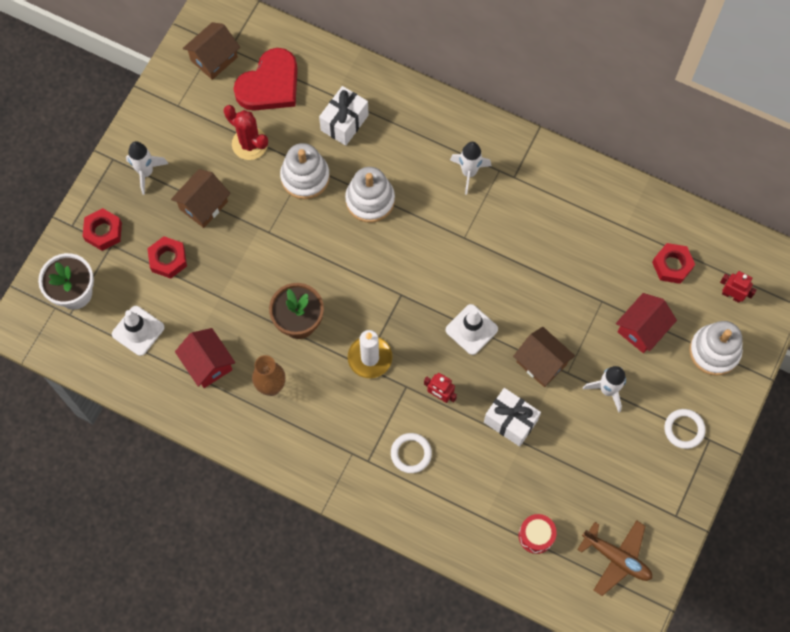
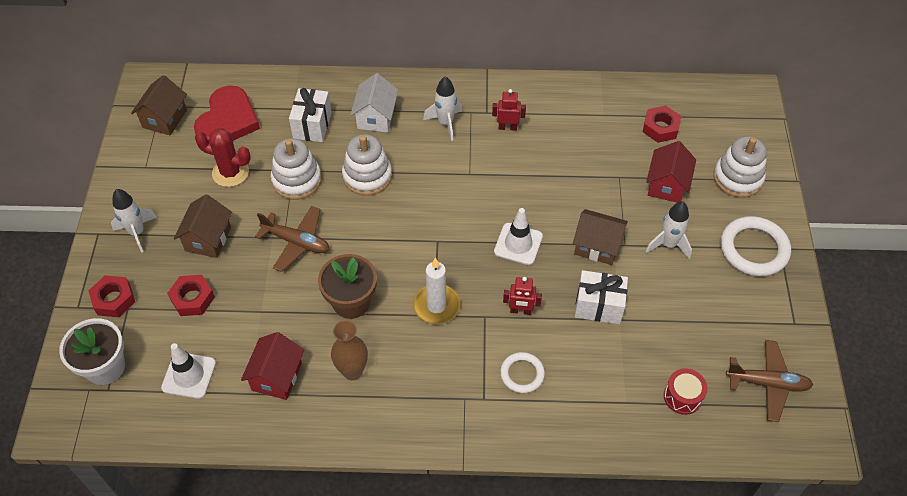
camera: 25 degrees left, 15 degrees down
(208, 364) = (277, 376): red house -> red house turned 75 degrees clockwise
(277, 242) = (296, 242): none -> brown plane
(407, 138) = (376, 117): none -> white house
(684, 429) = (754, 249): white ring -> white ring, size x1.69
(731, 295) = (723, 131): red robot -> red robot (507, 127)

